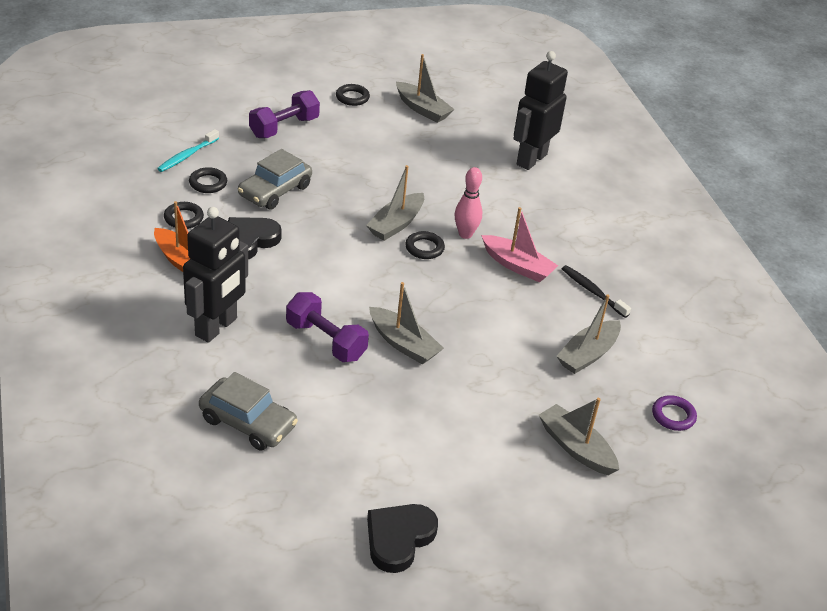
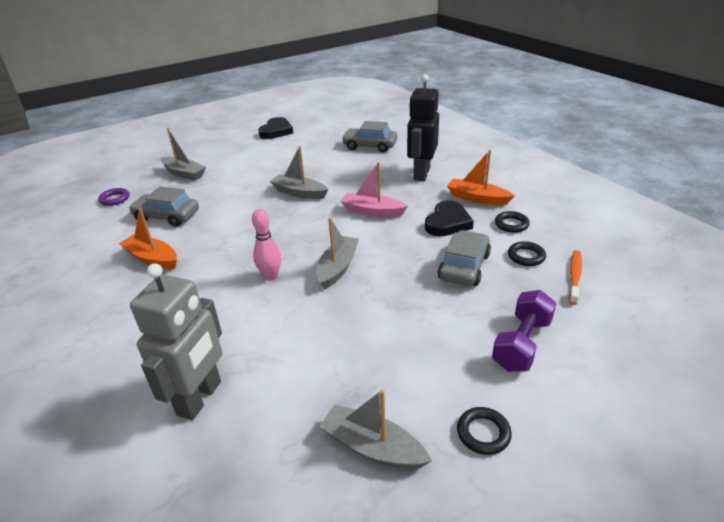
camera: 170 degrees right, 5 degrees down
(187, 156) = (574, 276): turquoise toothbrush -> orange toothbrush
(326, 341) = (350, 183): purple dumbbell -> none
(424, 248) = (305, 254): black ring -> none
(517, 266) = (219, 262): pink boat -> pink boat (372, 211)
(531, 159) = (200, 398): black robot -> grey robot
(587, 354) = (167, 216): grey boat -> grey car
(592, 291) = (152, 258): black toothbrush -> orange boat

